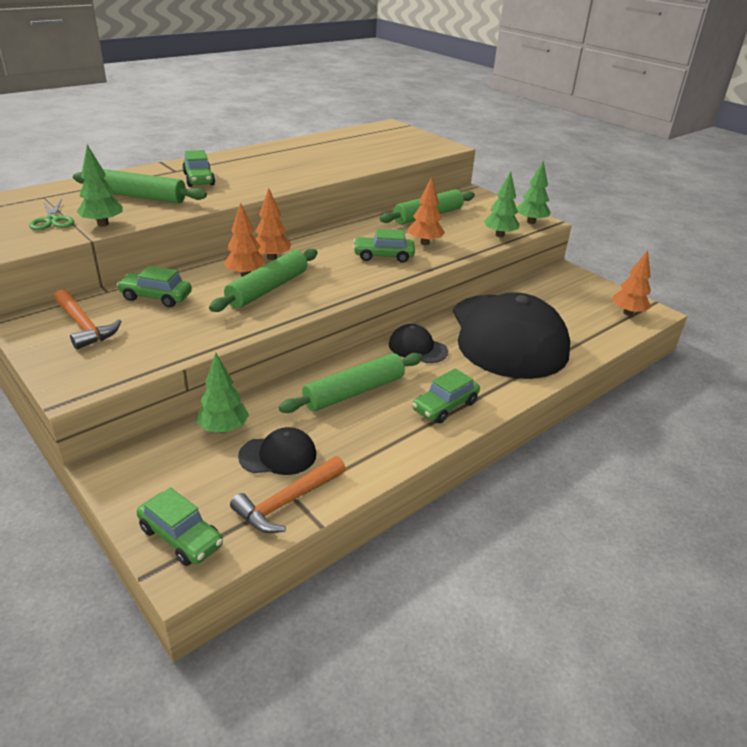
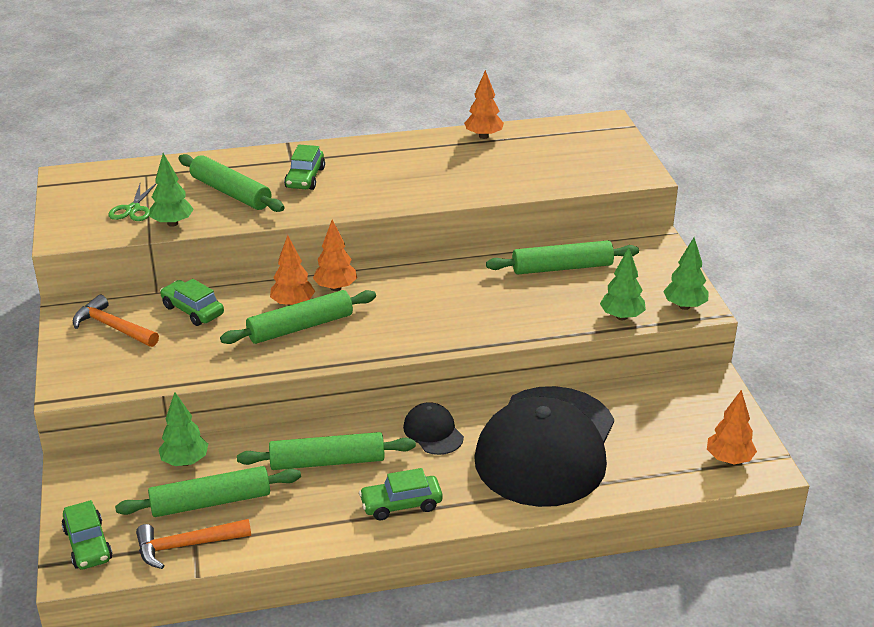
camera: 30 degrees right, 0 degrees up
(84, 326) = (113, 327): orange hammer -> orange hammer turned 135 degrees clockwise
(278, 455) = (211, 502): black cap -> green rolling pin
(383, 256) = (454, 314): green car -> none
(424, 243) = (519, 307): orange tree -> orange tree (483, 136)

